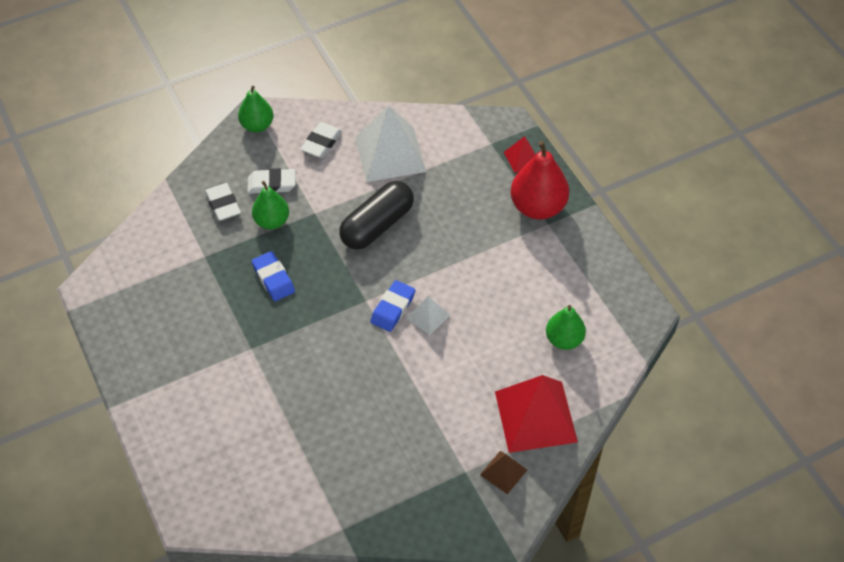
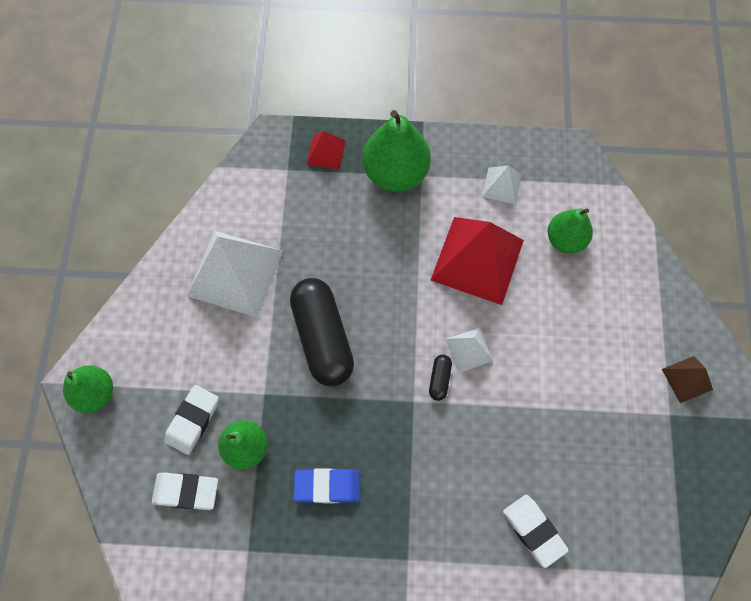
camera: 60 degrees left, 15 degrees up
(321, 143) = (171, 335): white eraser -> white eraser (533, 530)
(393, 308) = (439, 379): blue eraser -> black capsule
(535, 416) = (638, 314): red pyramid -> red pyramid (477, 259)
(537, 207) = (395, 173): red pear -> green pear
(579, 278) = (502, 185): none -> white pyramid

